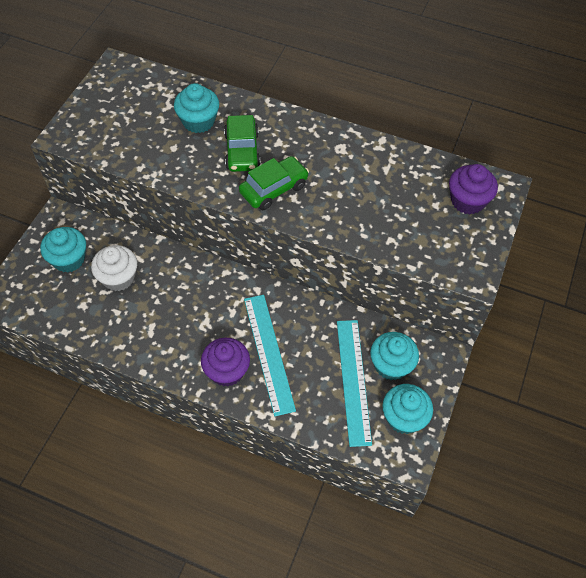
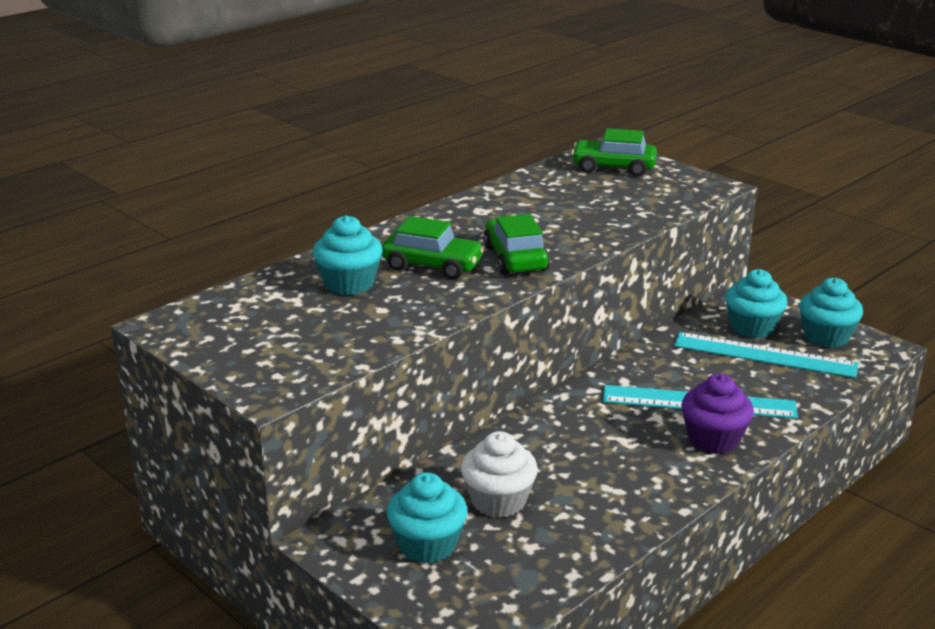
camera: 65 degrees left, 30 degrees down
(467, 201) = (613, 167): purple cupcake -> green car

